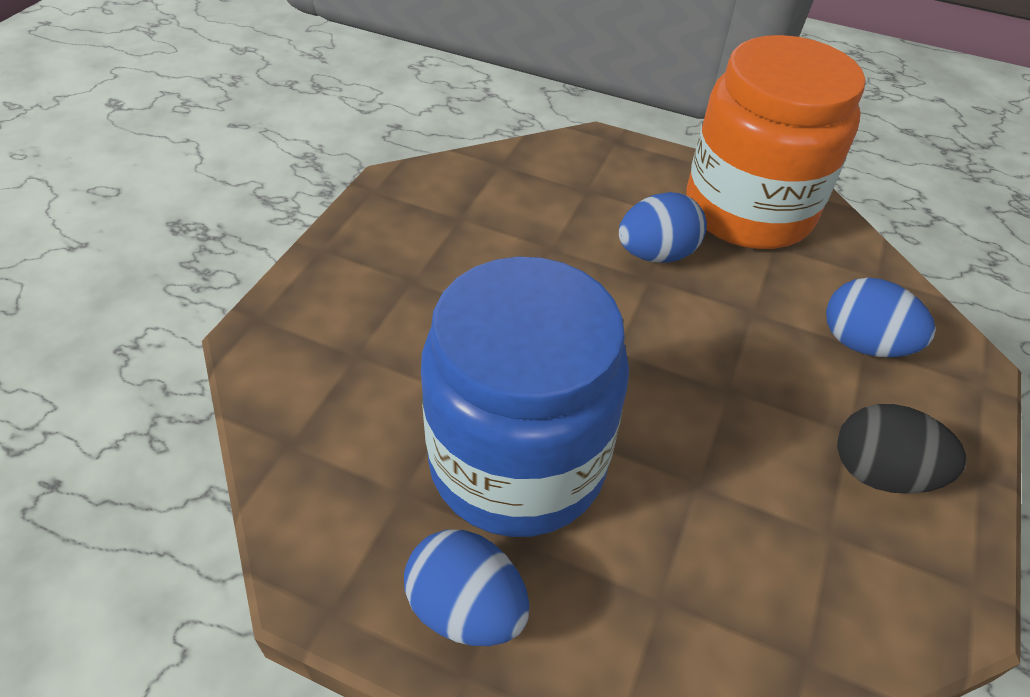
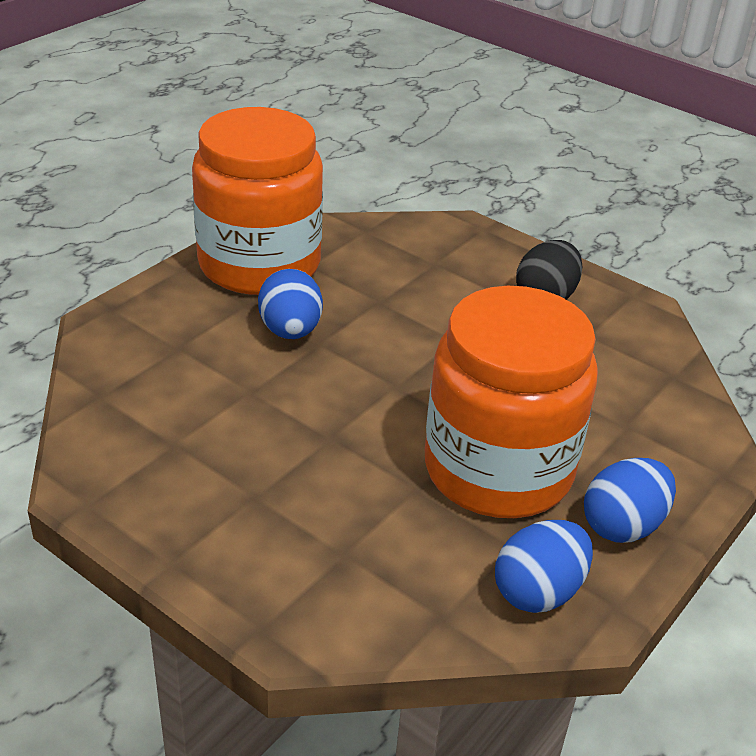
camera: 75 degrees left, 10 degrees down
(517, 463) = (498, 470): blue jar -> orange jar
(863, 344) = (431, 262): blue egg -> blue egg (538, 591)

